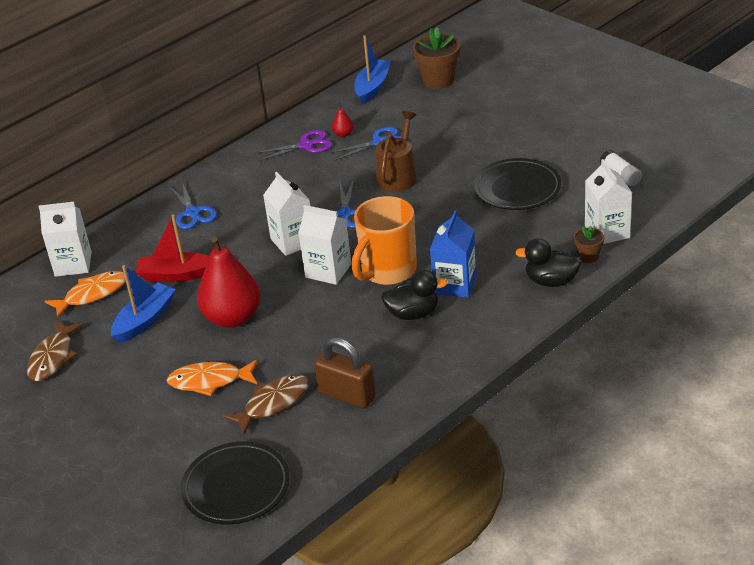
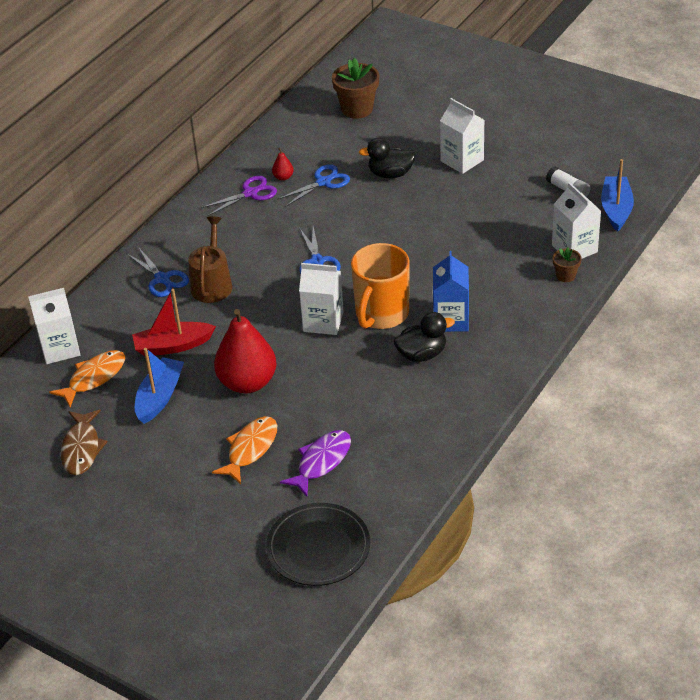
camera: 15 degrees left, 5 degrees up
(209, 381) = (250, 449): orange fish -> orange fish turned 135 degrees clockwise
(273, 403) = (321, 462): brown fish -> purple fish
(293, 241) = (276, 296): white carton -> white carton (462, 160)
(347, 395) = (389, 443): brown padlock -> none
(372, 87) = (293, 123): blue boat -> blue boat (616, 209)
(398, 176) = (355, 216): brown watering can -> brown watering can (212, 284)
(517, 188) = (475, 215): black plate -> none
(551, 281) = (539, 305): black duck -> black duck (390, 174)

